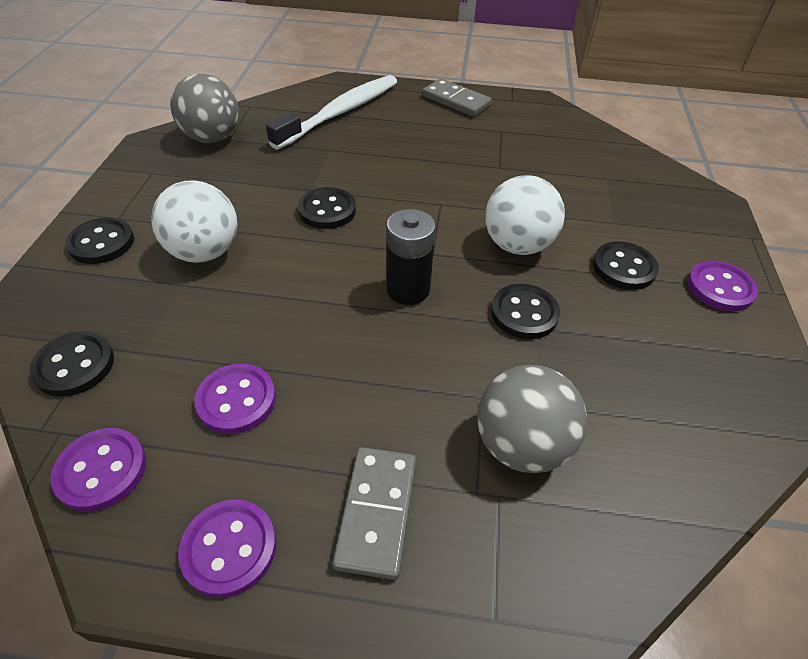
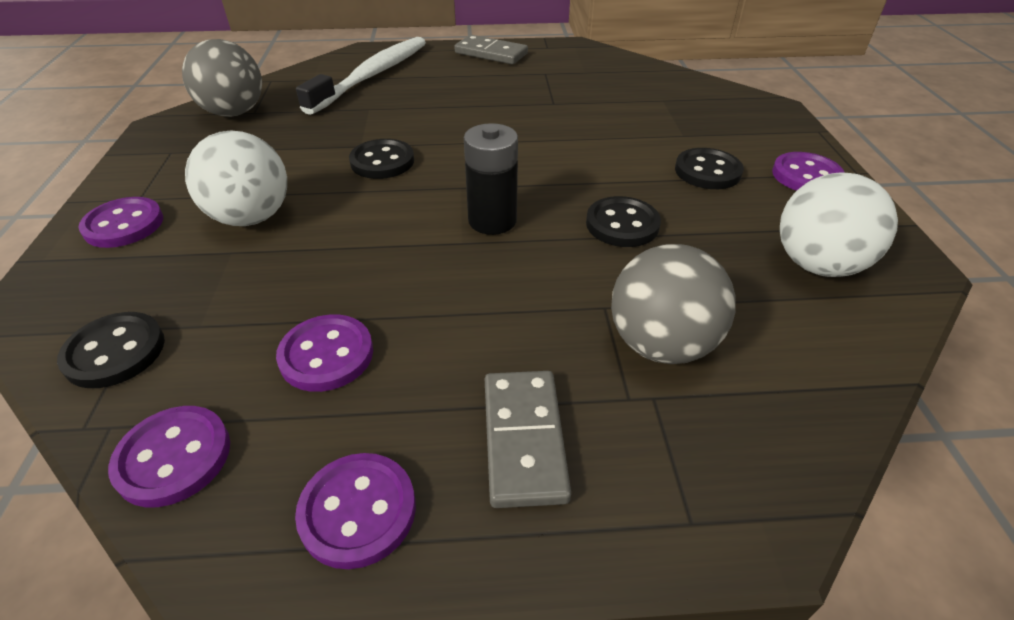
camera: 10 degrees left, 5 degrees down
(101, 243) = (124, 225): black button -> purple button
(517, 245) = (594, 166): white ball -> white ball (817, 265)

